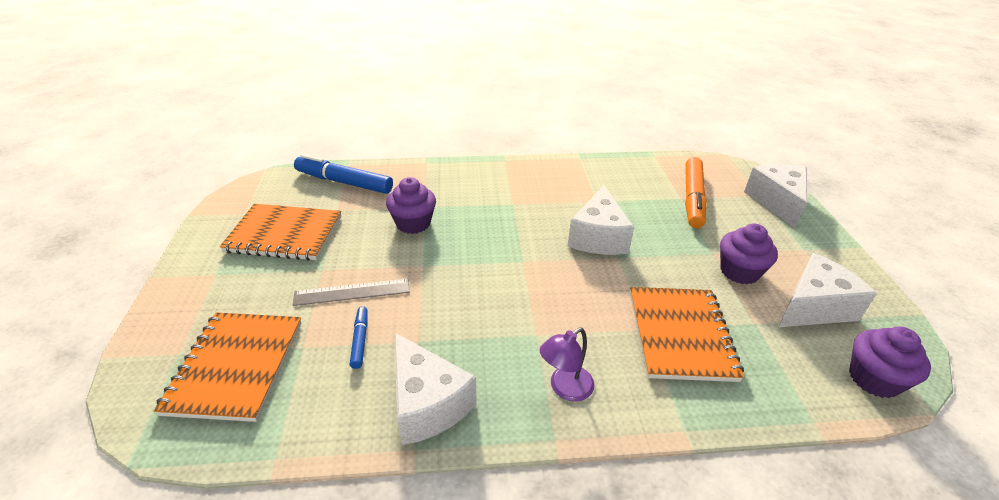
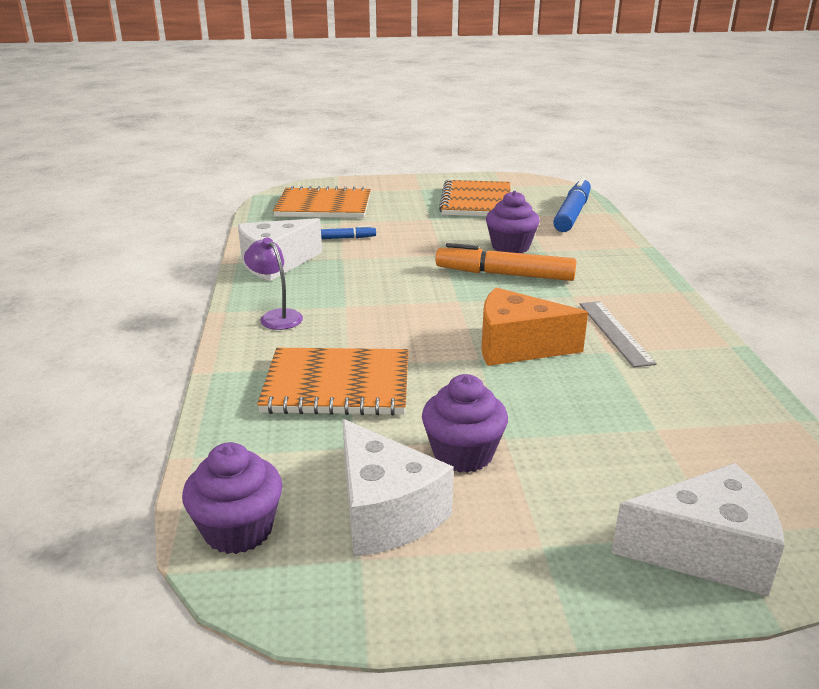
camera: 90 degrees right, 10 degrees down
(352, 292) = (402, 231): grey ruler -> grey ruler (615, 332)
(598, 237) = (517, 347): white cheese -> orange cheese
(692, 198) = (660, 441): orange marker -> orange marker (504, 274)

